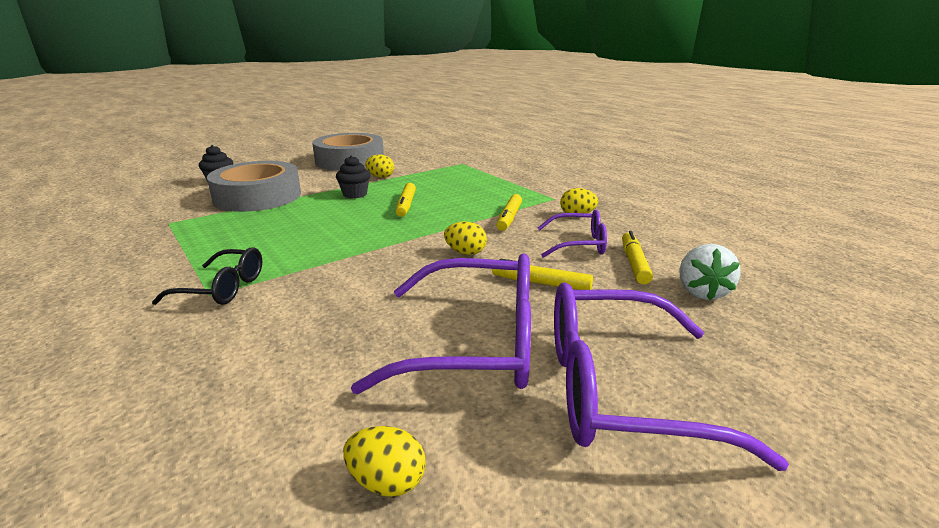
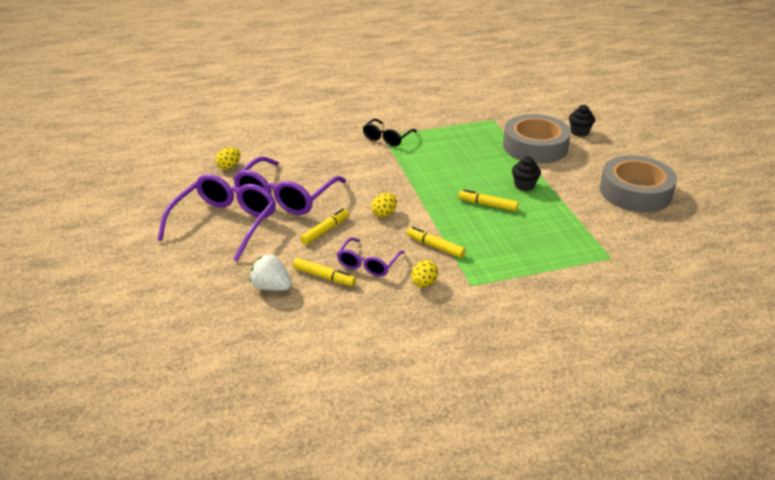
camera: 110 degrees right, 10 degrees up
(380, 177) = (571, 202): yellow egg -> none

